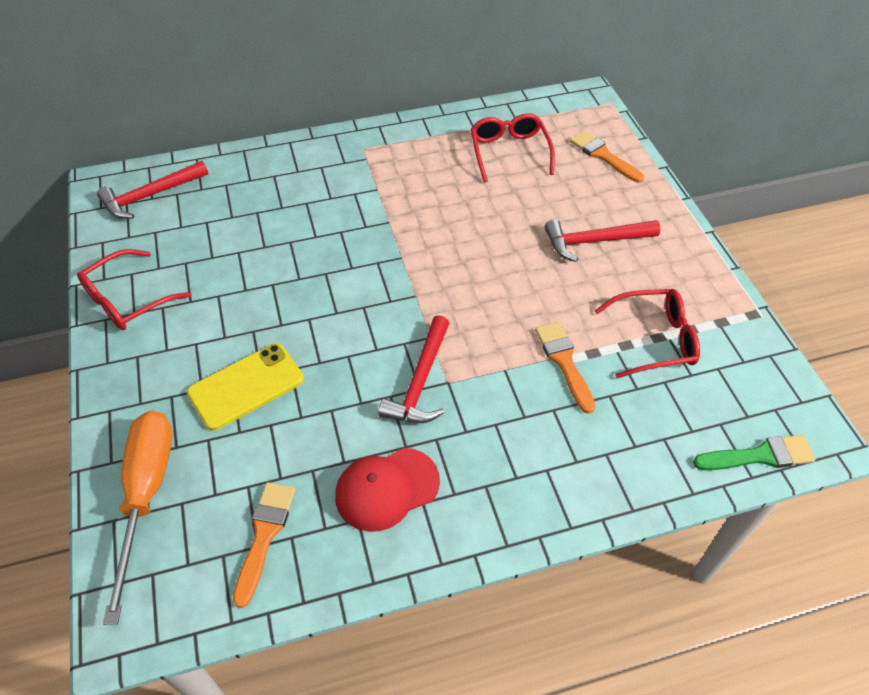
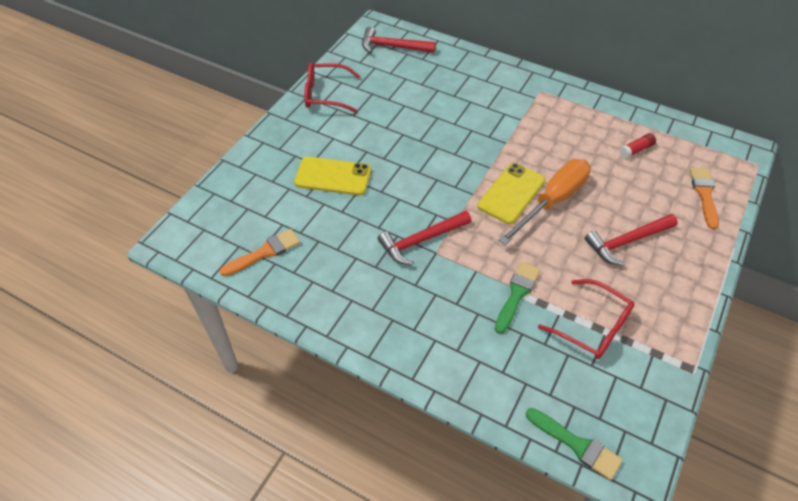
camera: 45 degrees right, 0 degrees up
(147, 494) = (238, 193): orange screwdriver -> orange screwdriver (553, 201)
(386, 489) = (342, 279): red cap -> none
(450, 268) = (511, 193): none -> yellow phone
(509, 152) = (636, 150): red glasses -> red glue stick
(564, 362) = (517, 294): orange brush -> green brush
(594, 241) = (627, 242): red hammer -> red hammer turned 60 degrees counterclockwise

